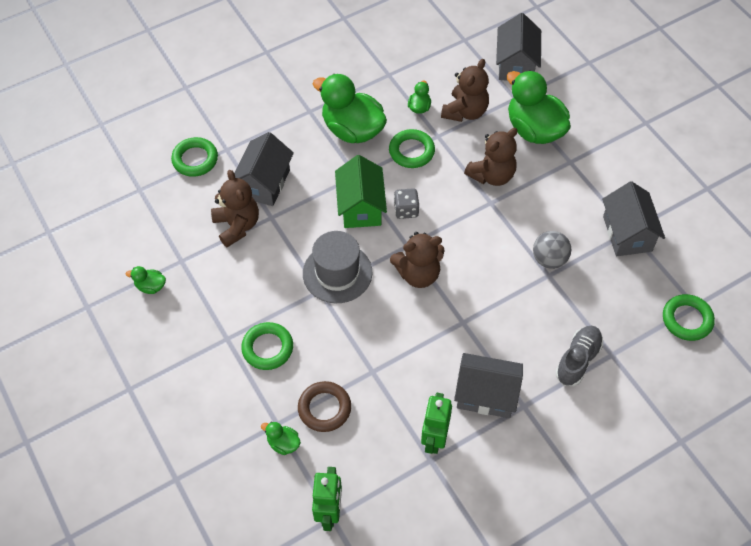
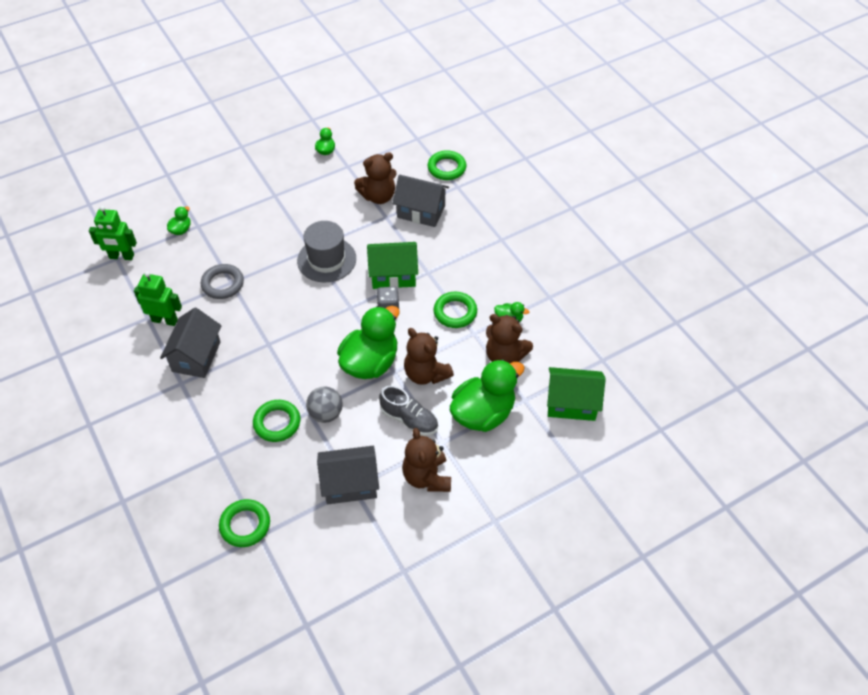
camera: 90 degrees right, 5 degrees down
(267, 348) = (262, 218): green ring -> green ring (277, 423)
(324, 408) = (204, 253): brown ring -> none
(352, 130) = (480, 269): green duck -> green duck (370, 363)
(375, 380) = (223, 284): none -> grey ring
(418, 274) = (320, 314): brown teddy bear -> brown teddy bear (427, 477)
(516, 64) = (571, 403): grey house -> green house
(577, 360) = (217, 427): grey shoe -> grey shoe (409, 419)

